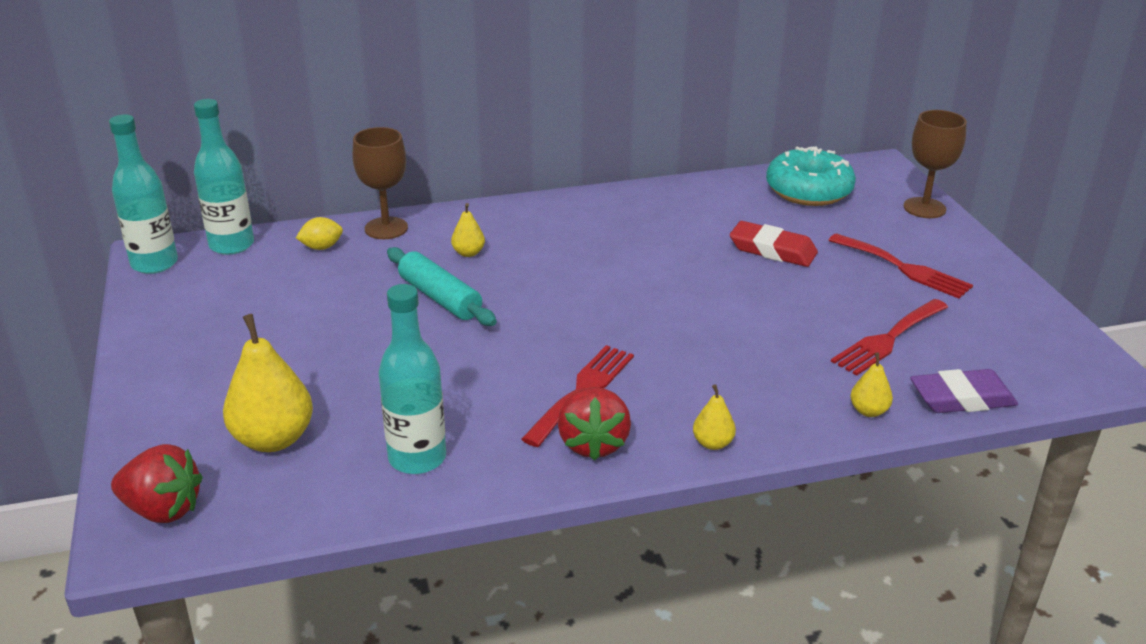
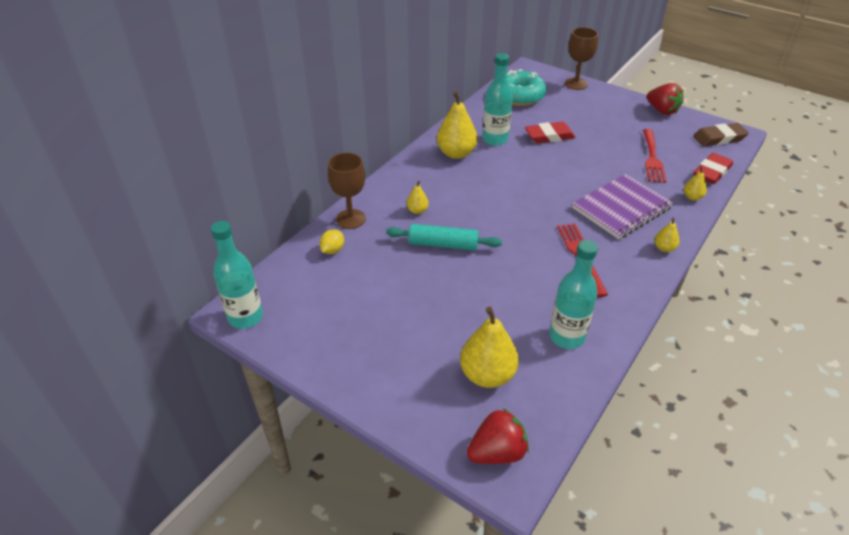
camera: 40 degrees left, 10 degrees up
(231, 245) = (275, 278): turquoise bottle -> turquoise bottle (495, 139)
(593, 444) = (623, 279): red strawberry -> red strawberry (662, 111)
(613, 217) = (456, 153): none -> yellow pear
(732, 371) = (621, 208): none -> purple notebook
(904, 268) = (610, 119): red fork -> none
(962, 398) = (712, 172): purple eraser -> red eraser
(1057, 365) = (719, 138): none -> brown eraser

